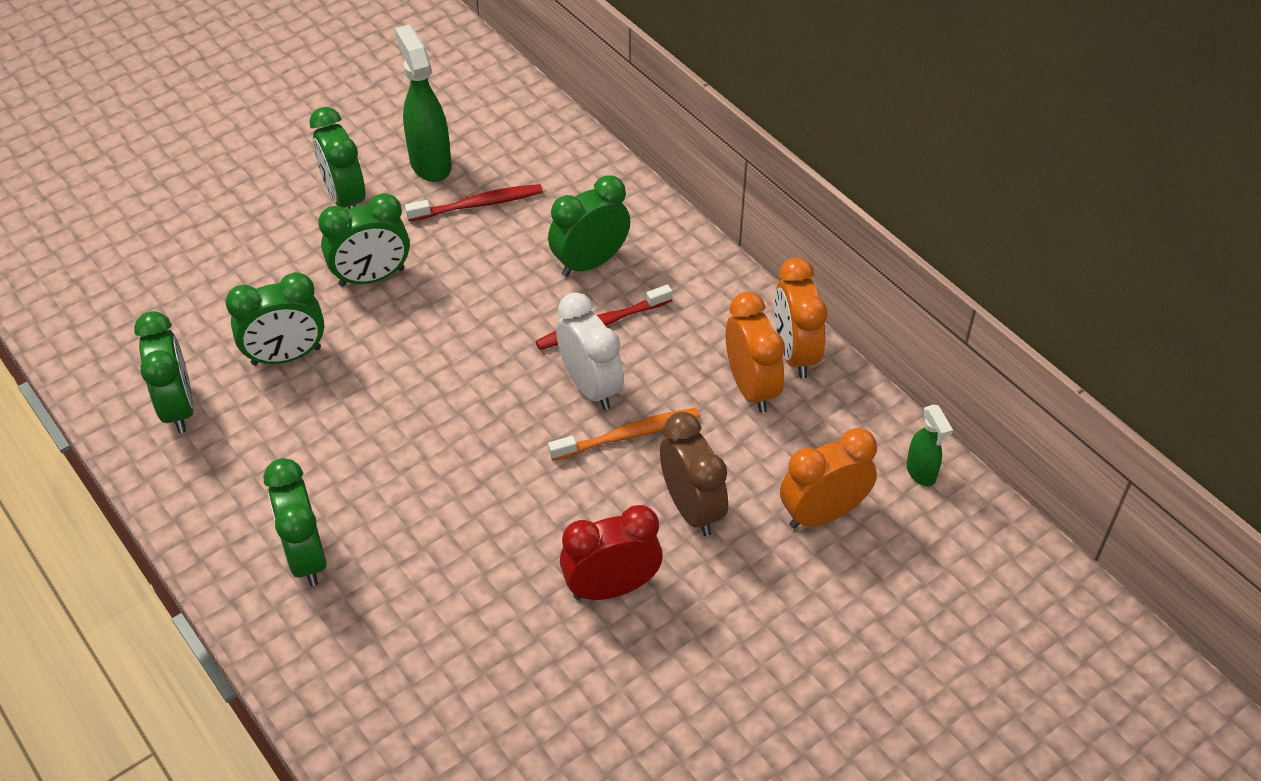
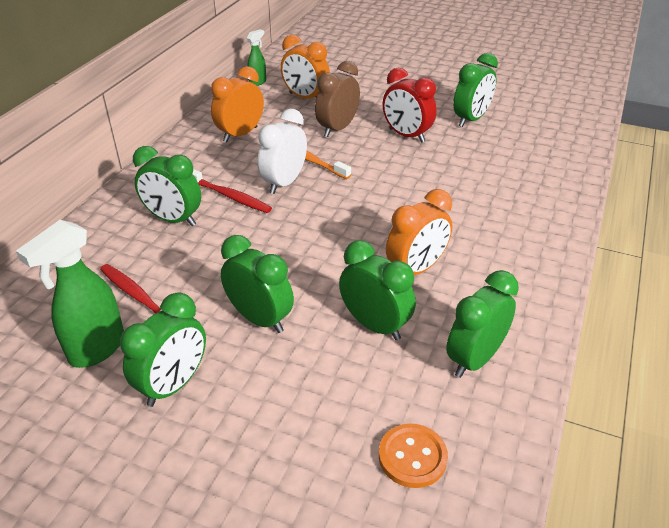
camera: 120 degrees left, 10 degrees down
(138, 310) = (412, 457): none -> orange button
(306, 556) = (506, 235): green clock -> green clock (471, 119)
(794, 354) = (204, 129): orange clock -> orange clock (416, 269)

